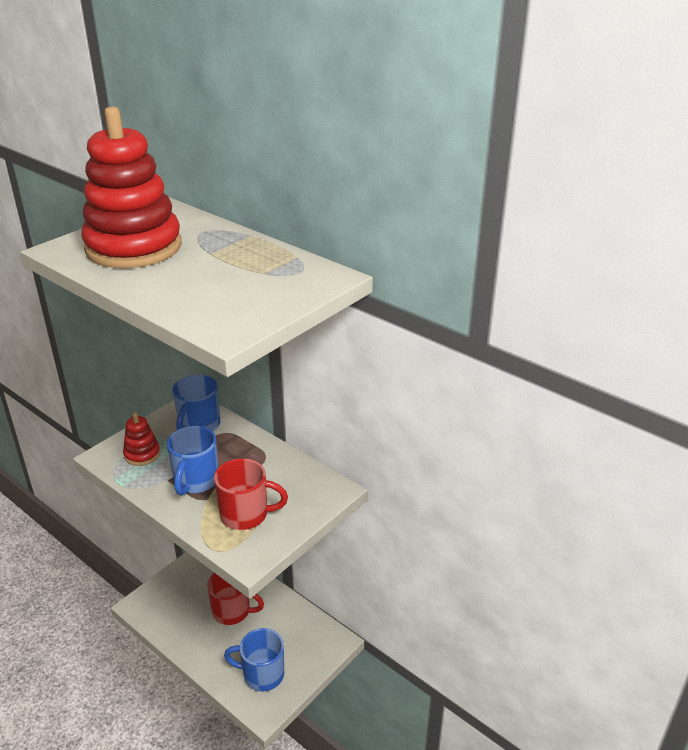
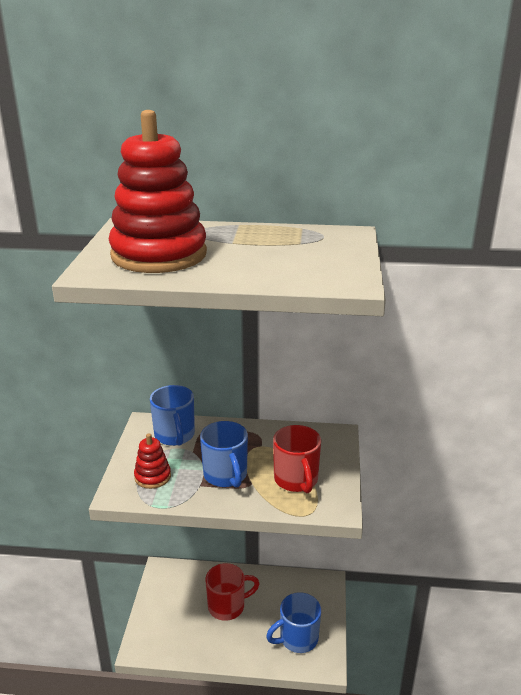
camera: 35 degrees left, 5 degrees down
(246, 515) = (296, 480): red mug -> red mug turned 105 degrees clockwise

